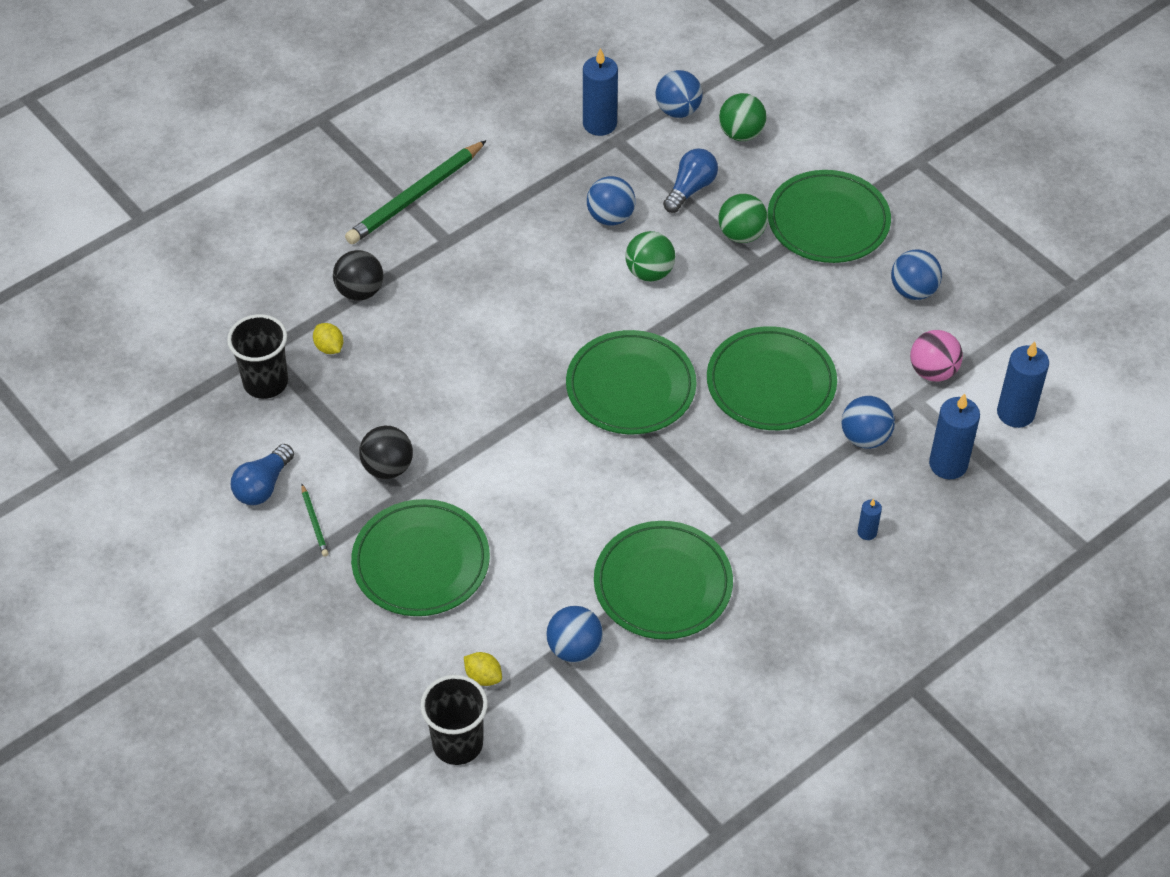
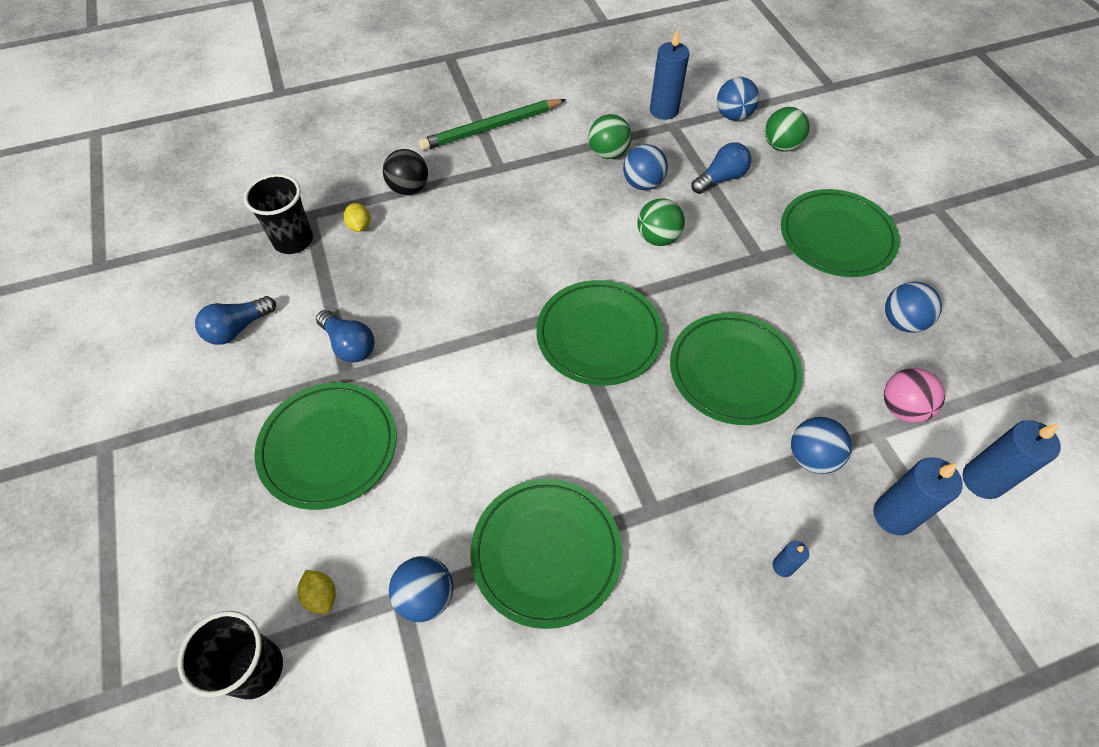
camera: 20 degrees right, 5 degrees up
(314, 522) = (259, 376): green pencil -> none
(388, 467) = (349, 345): black ball -> blue light bulb
(741, 234) = (752, 227): green ball -> green ball (608, 153)

